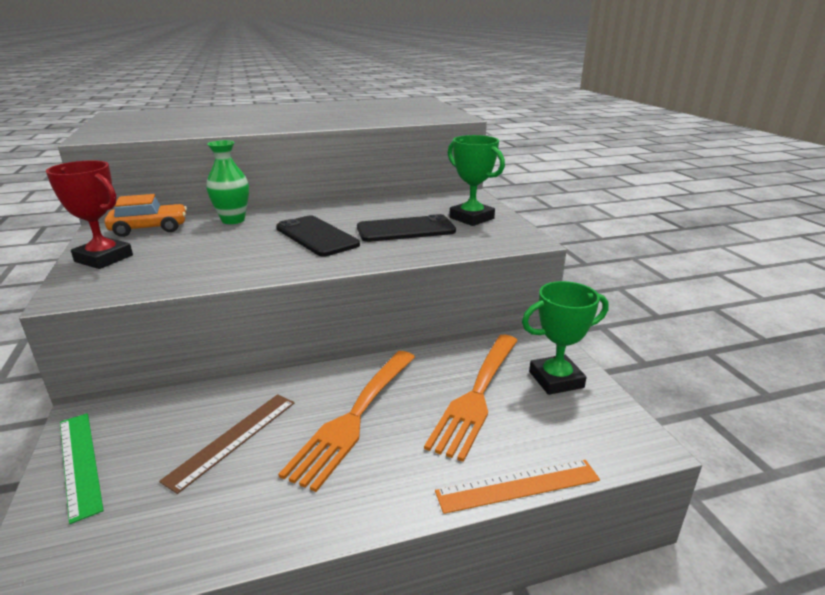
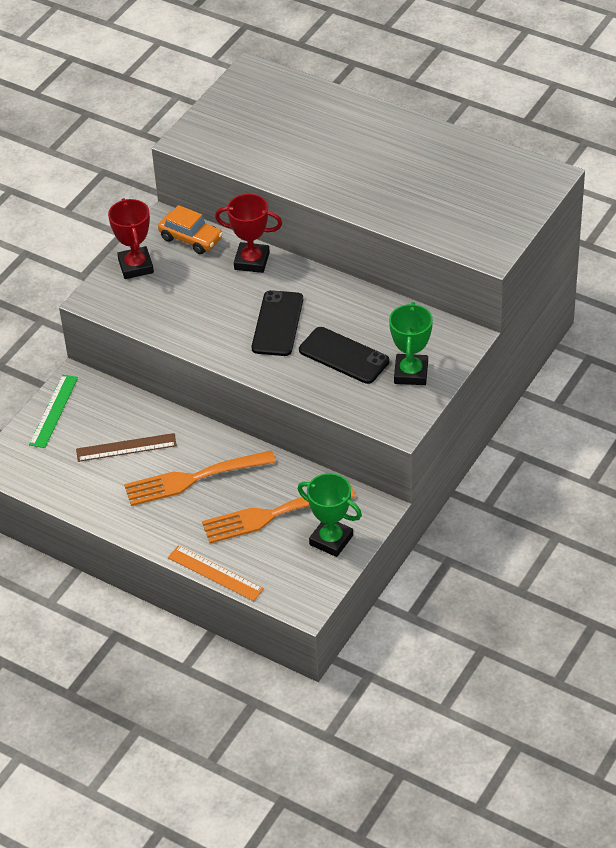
camera: 50 degrees right, 20 degrees up
(233, 220) = (252, 261): green vase -> red trophy

